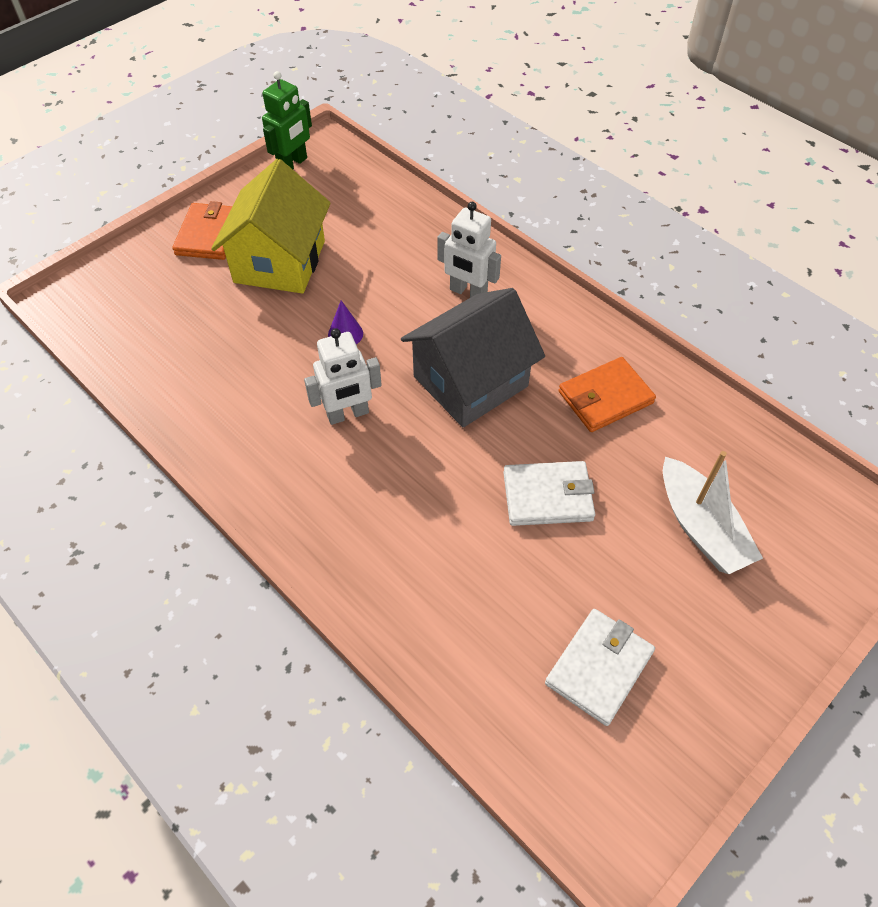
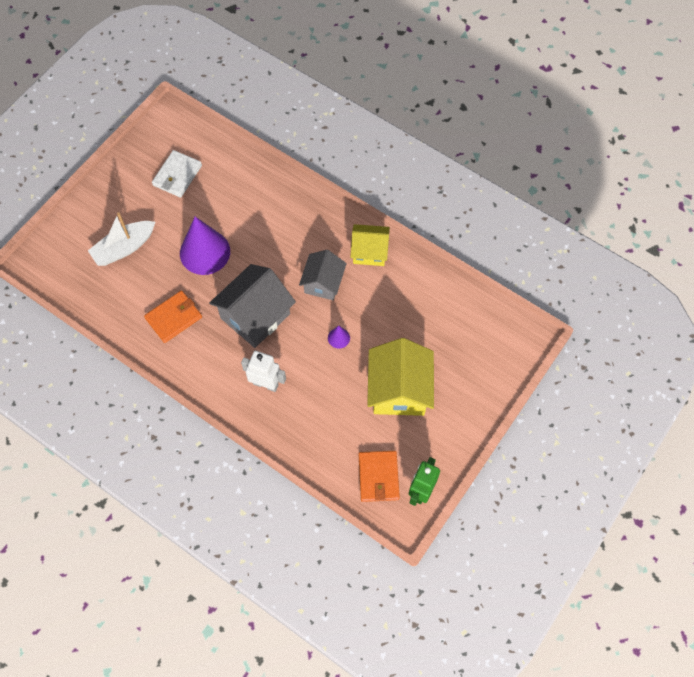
camera: 170 degrees right, 10 degrees up
(209, 234) = (457, 406): orange wallet -> orange wallet (378, 477)
(252, 452) = (369, 251): none -> yellow house
(348, 414) = (323, 283): white robot -> grey house
(548, 496) = (205, 252): white wallet -> purple cone
(700, 527) = (124, 248): white boat -> white boat turned 90 degrees counterclockwise

